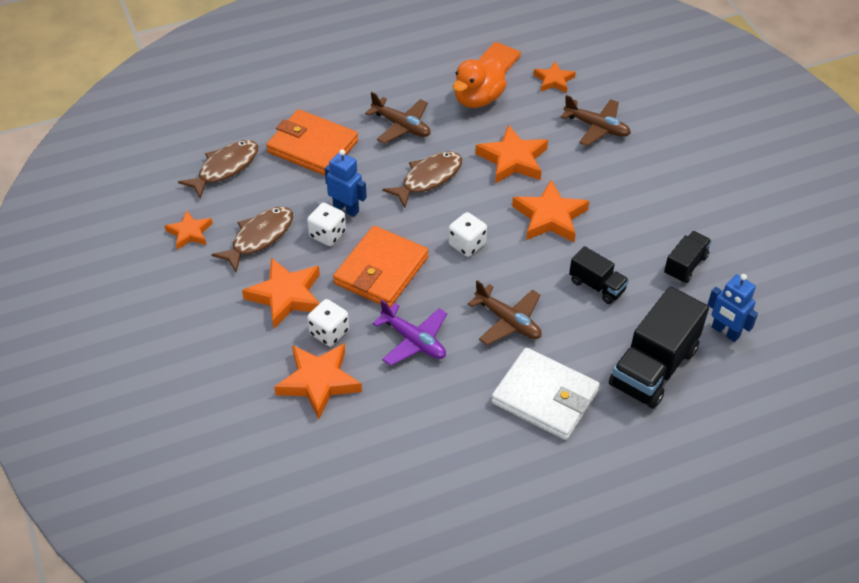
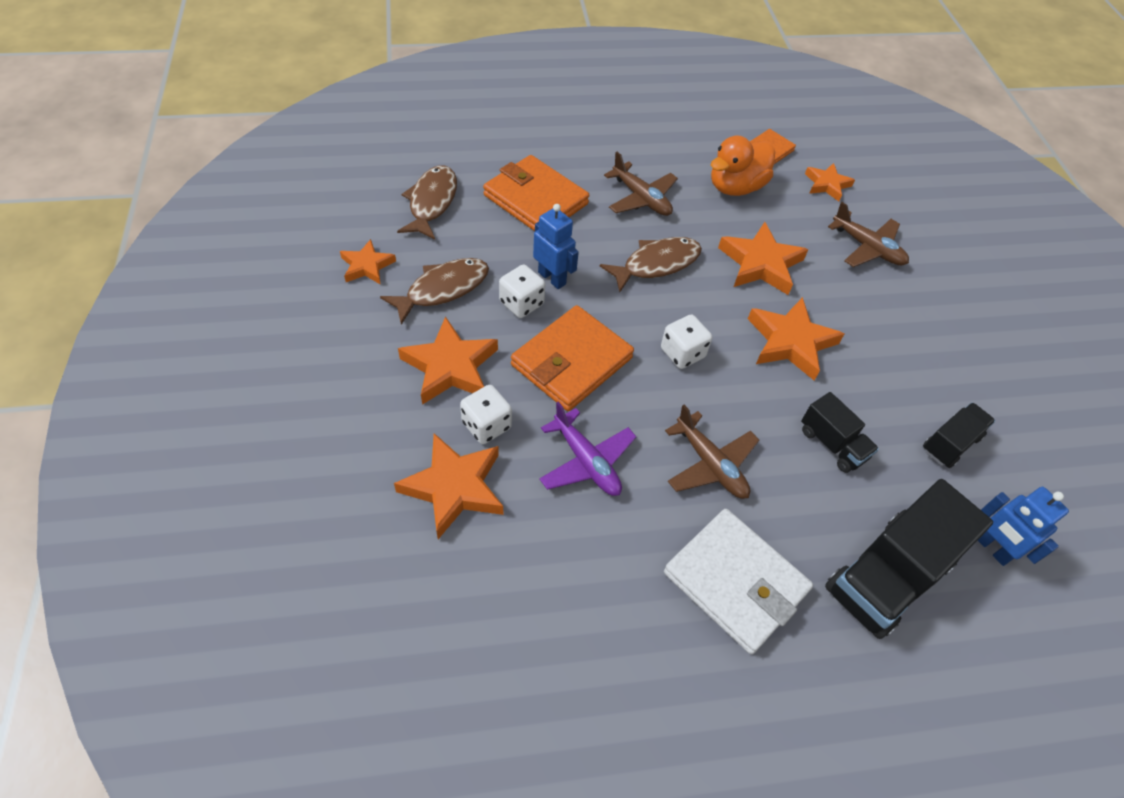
camera: 10 degrees right, 5 degrees up
(225, 168) = (431, 202): brown fish -> brown fish turned 45 degrees counterclockwise

